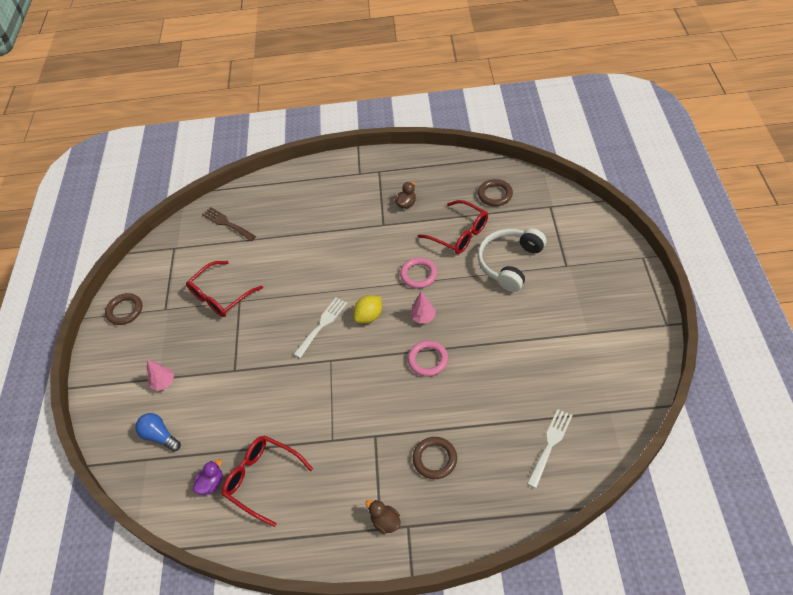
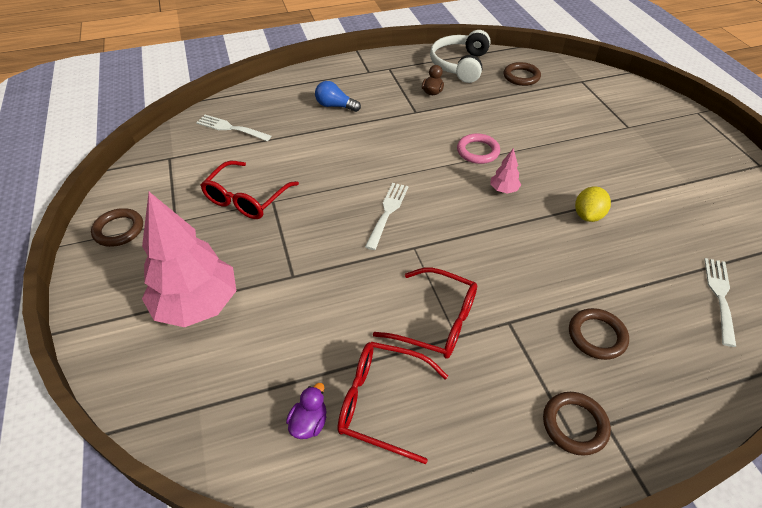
camera: 20 degrees left, 5 degrees down
(160, 436) = (211, 373): blue light bulb -> blue light bulb (335, 106)
(163, 383) = (197, 305): pink tree -> pink tree, size x2.42
(227, 223) = (230, 128): brown fork -> white fork
(369, 316) = (440, 197): yellow lemon -> yellow lemon (588, 215)
(385, 521) = (574, 425): brown duck -> brown ring
(428, 360) = (531, 231): pink ring -> none
(459, 234) = (502, 112): red glasses -> red glasses (436, 321)
(509, 263) = (569, 131): white headphones -> white headphones (459, 65)

